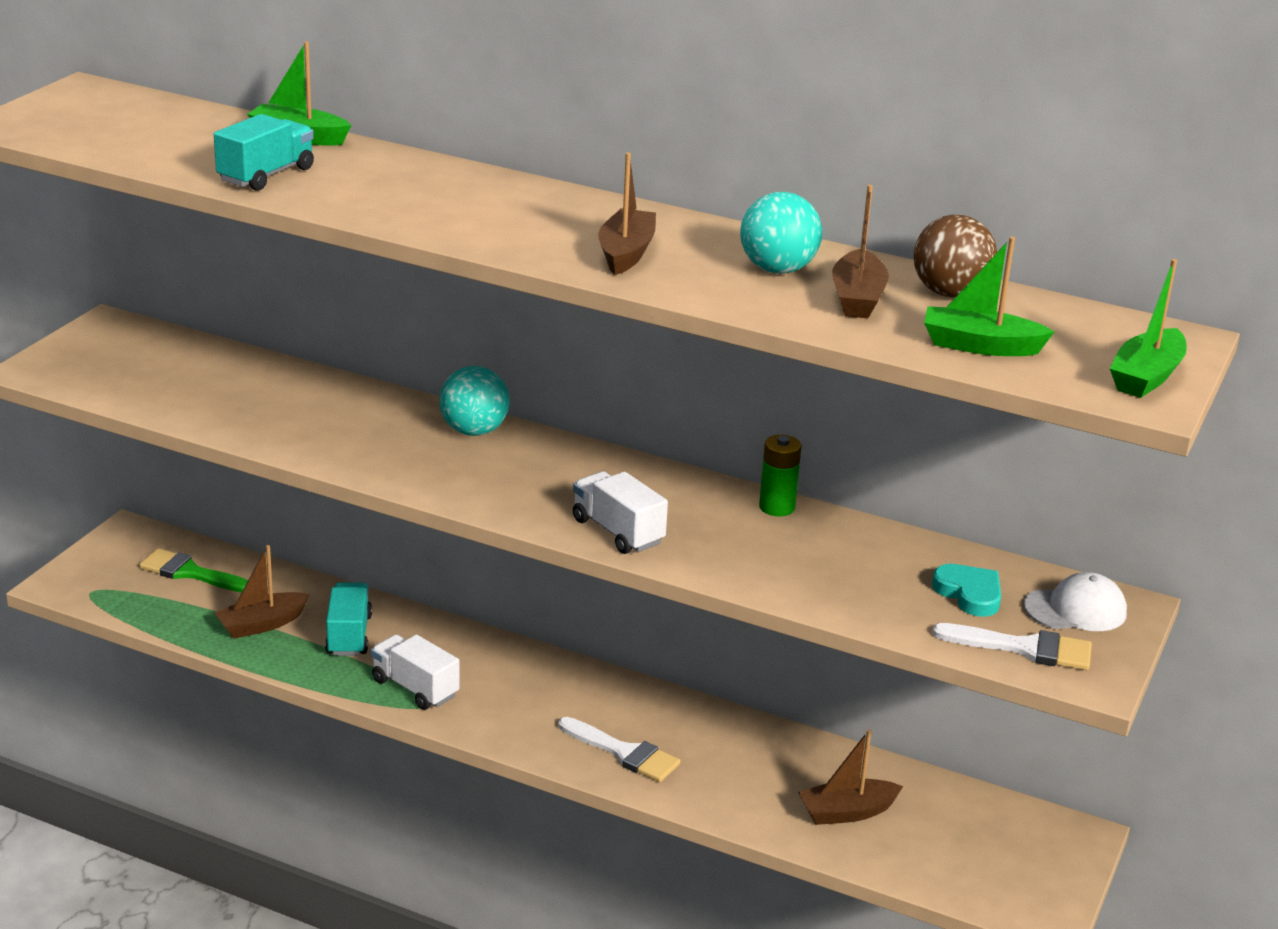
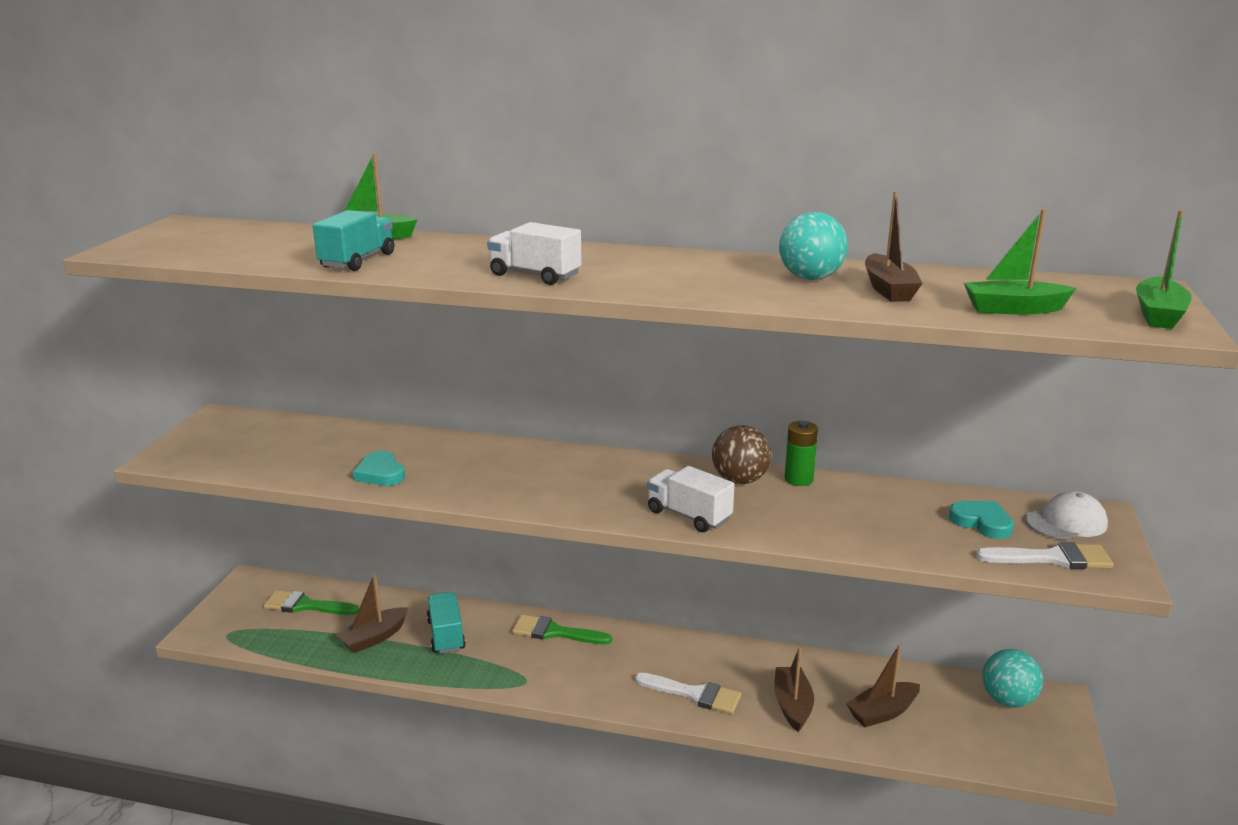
camera: 10 degrees left, 5 degrees down
(278, 426) = (380, 473): none -> turquoise heart
(415, 688) = (512, 669): white truck -> white truck (535, 275)
(474, 431) = (539, 456): turquoise ball -> turquoise ball (1008, 700)
(482, 653) = (555, 632): none -> green brush
(626, 253) = (684, 280): brown boat -> brown boat (792, 705)
(950, 293) = (953, 279): brown ball -> brown ball (740, 480)

